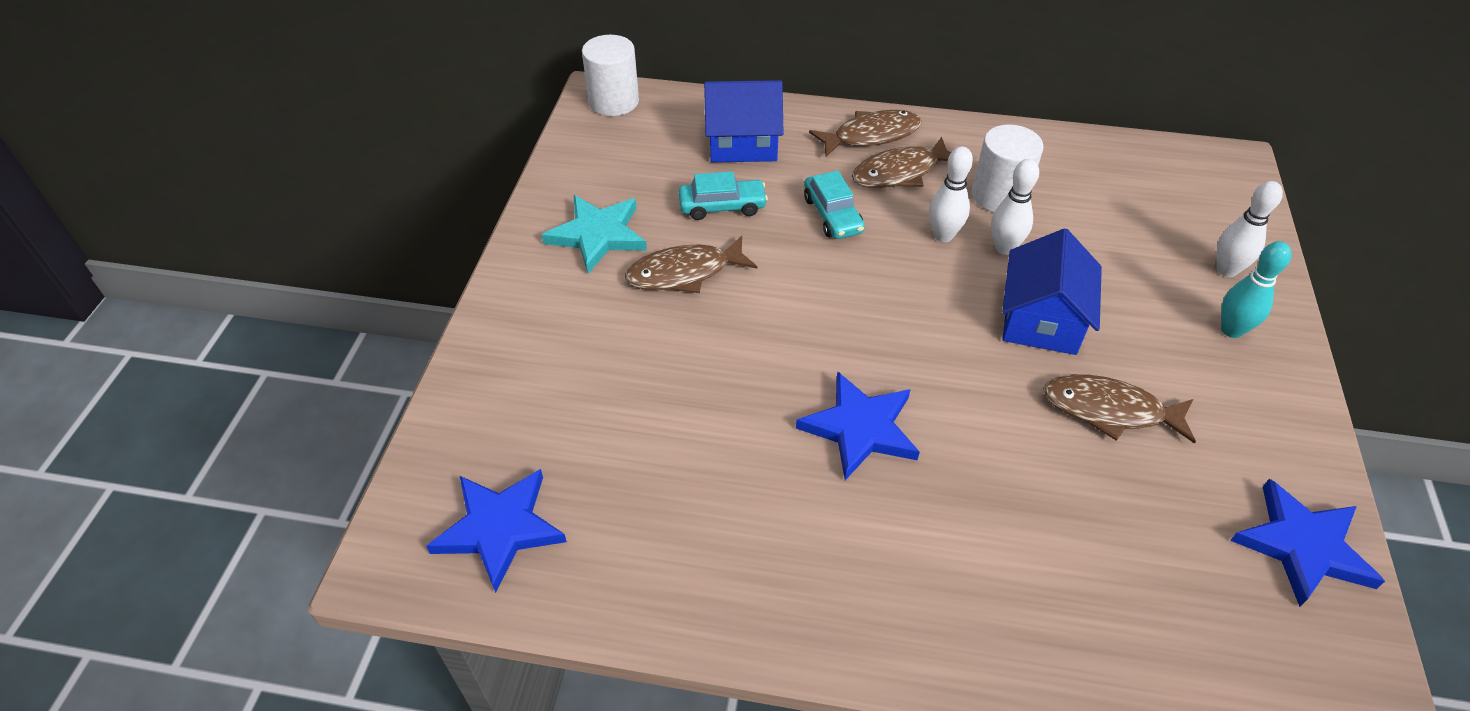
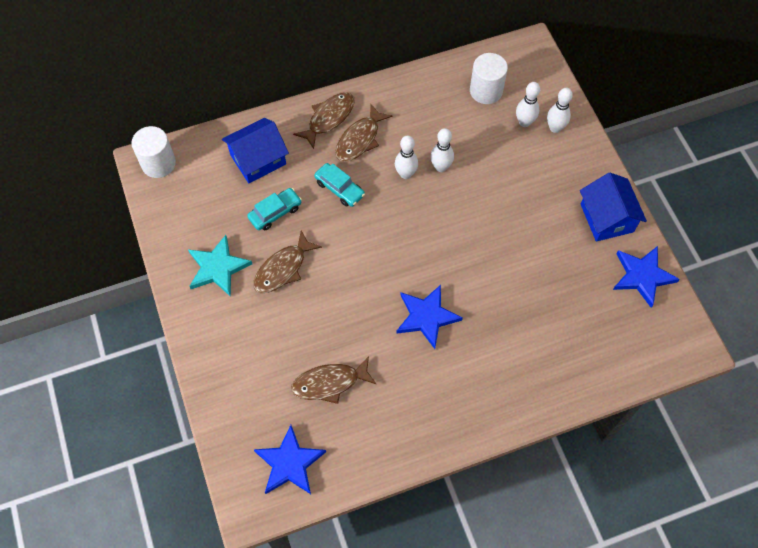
camera: 30 degrees left, 15 degrees up
(999, 195) = (421, 130): white cylinder -> white cylinder (486, 91)
(1041, 320) = (480, 206): blue house -> blue house (607, 218)
(1109, 410) = (535, 245): brown fish -> brown fish (329, 383)
(1176, 244) = (524, 122): none -> white bowling pin
(1231, 330) = (571, 167): turquoise bowling pin -> none

